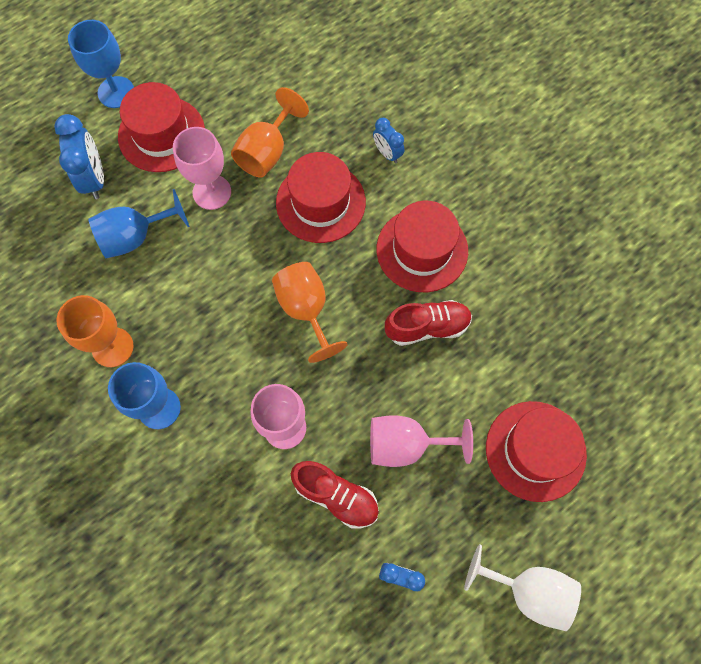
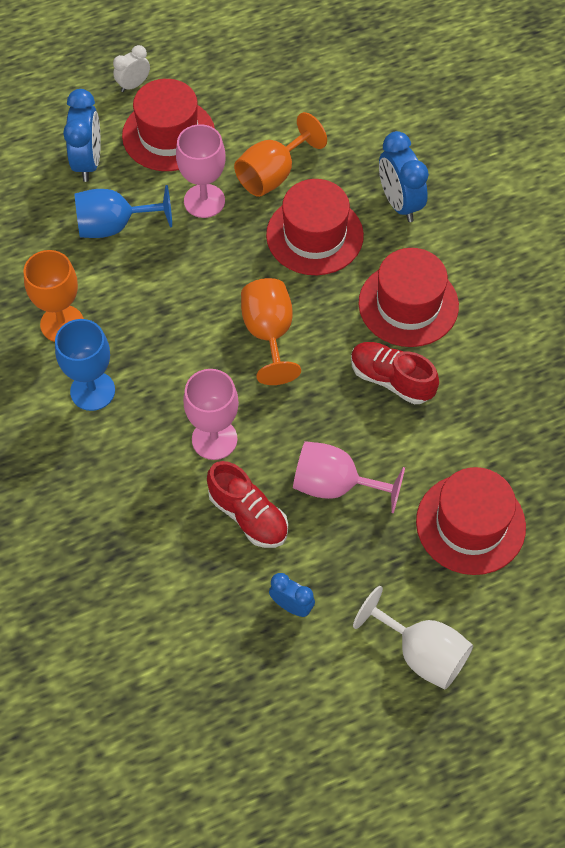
camera: 15 degrees right, 10 degrees down
(116, 92) = (133, 85): blue goblet -> white clock
(387, 153) = (399, 203): blue clock -> blue clock, size x1.69
(427, 327) = (391, 379): red shoe -> red shoe turned 150 degrees counterclockwise

